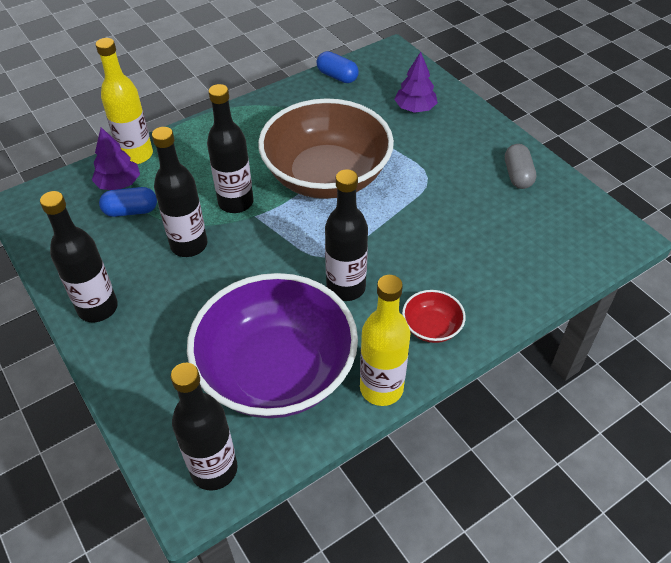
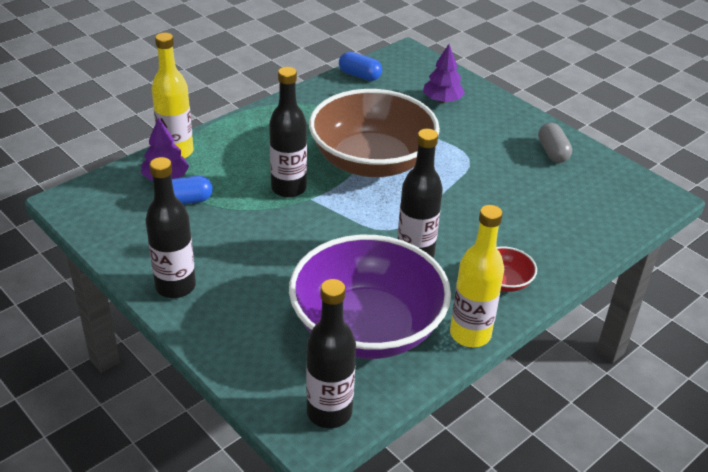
camera: 10 degrees left, 10 degrees down
(189, 245) = (252, 227): black bottle -> none

